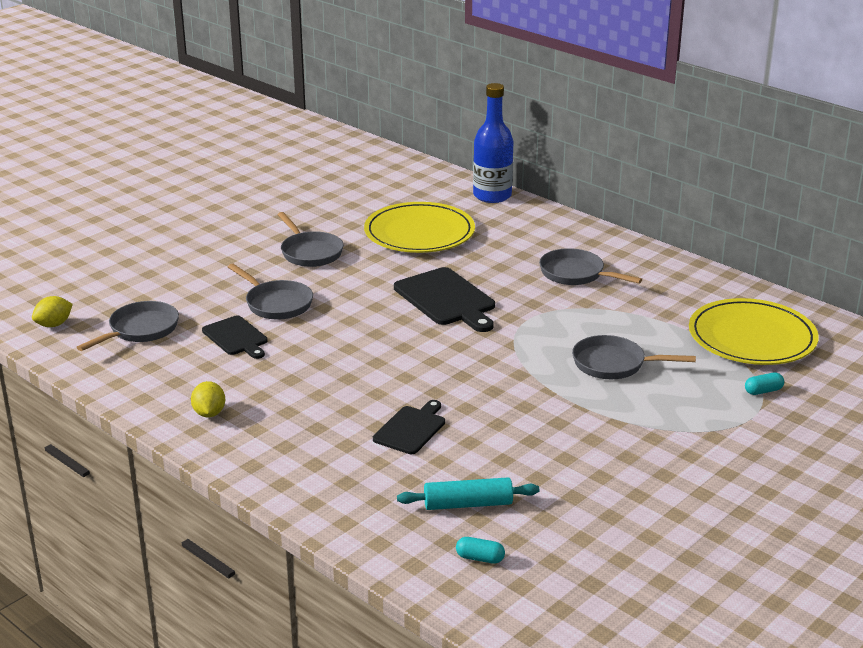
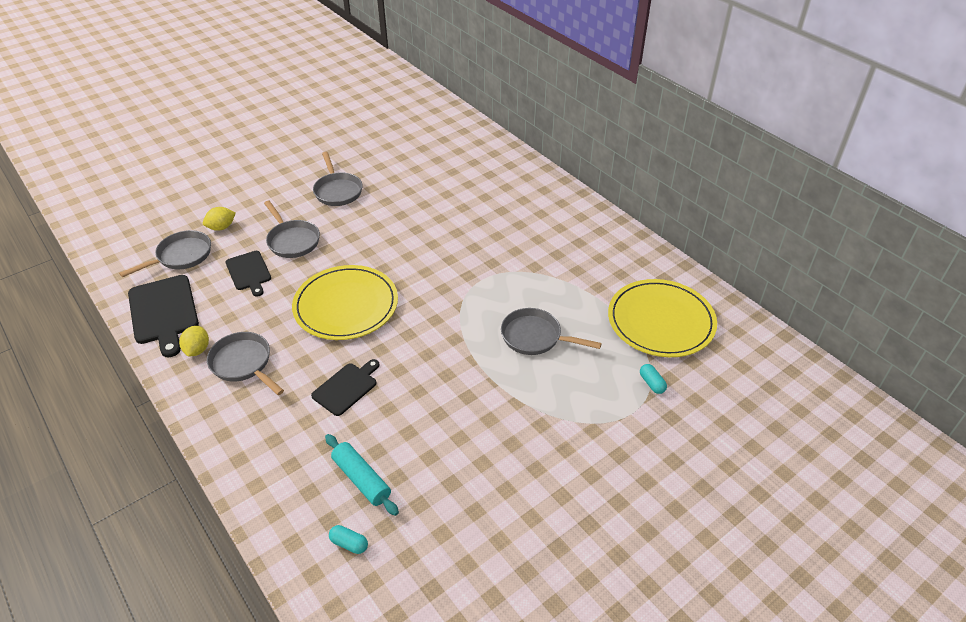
camera: 10 degrees right, 15 degrees up
(54, 324) = (121, 243): yellow lemon -> yellow lemon (221, 227)
(419, 233) = (428, 179): yellow plate -> yellow plate (346, 305)
(447, 299) = (425, 251): black cutting board -> black cutting board (164, 312)
(468, 504) = (361, 479): turquoise rolling pin -> turquoise rolling pin turned 45 degrees clockwise
(492, 196) = (498, 147): blue bottle -> none
(575, 274) = (537, 235): grey pan -> grey pan (243, 363)
(763, 391) = (651, 383): turquoise capsule -> turquoise capsule turned 75 degrees clockwise

